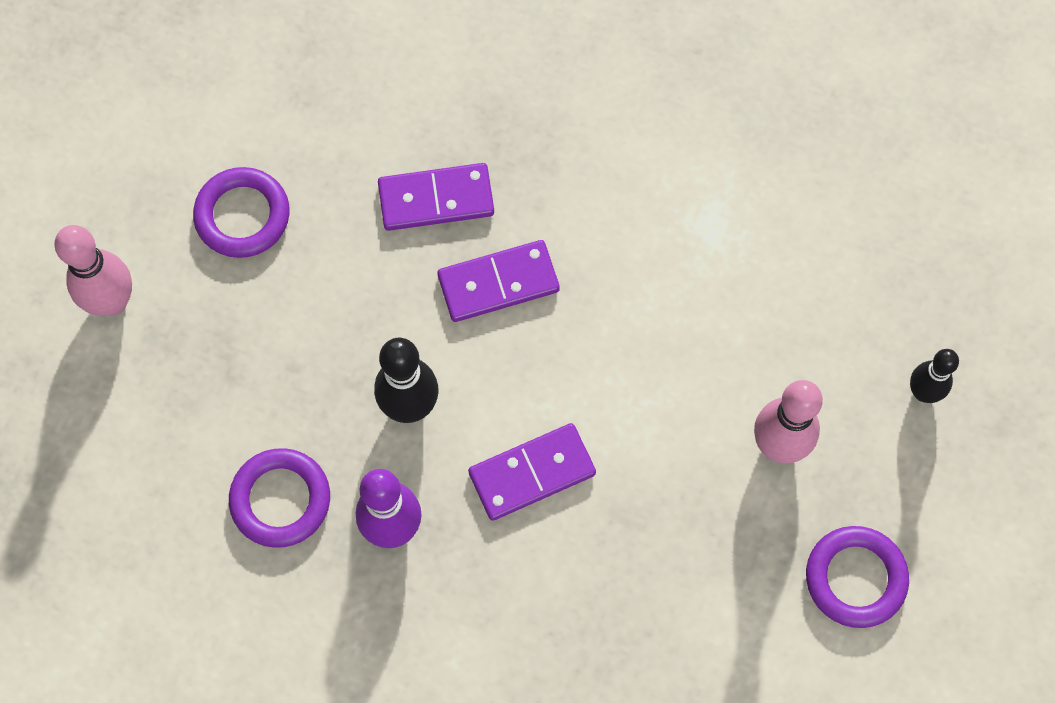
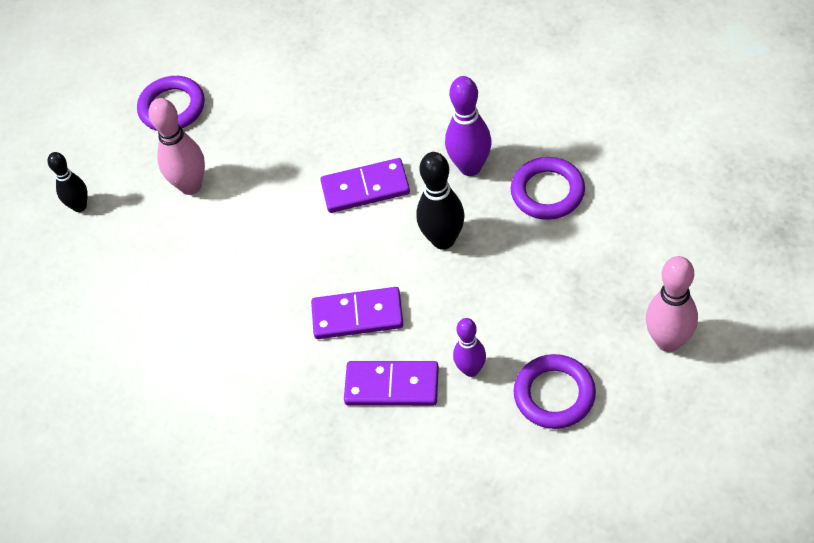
camera: 160 degrees left, 15 degrees down
(345, 232) = (471, 370): none -> purple bowling pin

